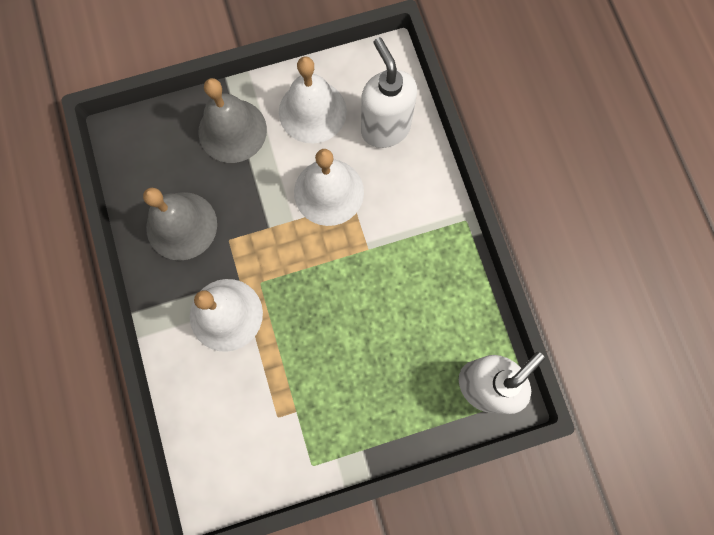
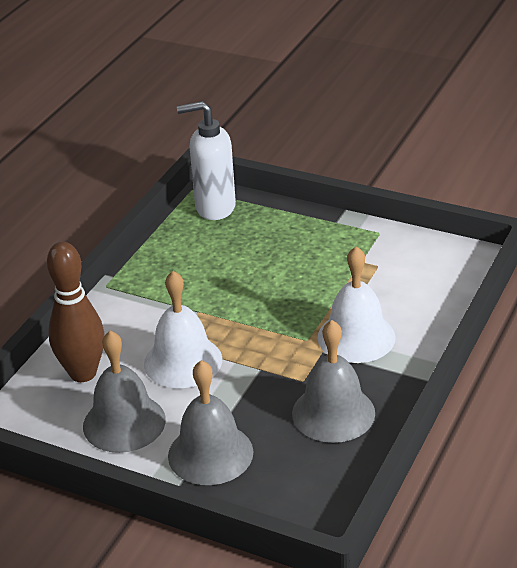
camera: 135 degrees left, 40 degrees down
(312, 111) = (124, 422): white bell -> grey bell
(385, 128) = (83, 373): white soap dispenser -> brown bowling pin

